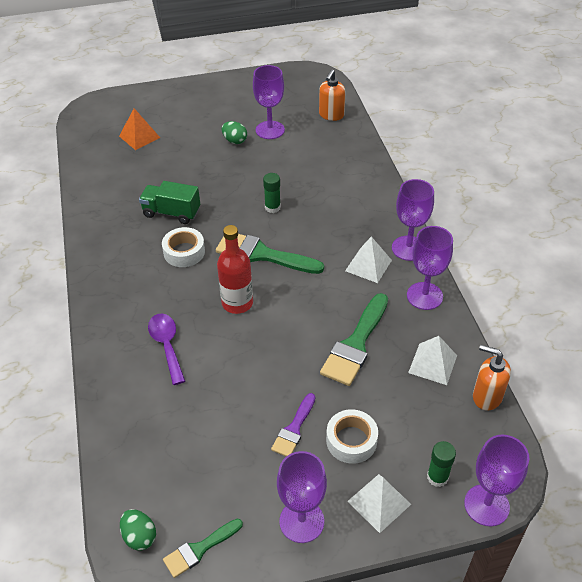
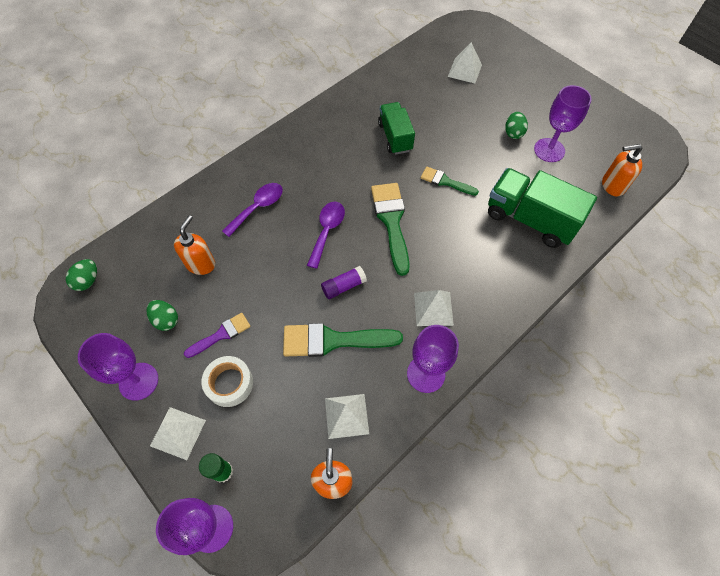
camera: 60 degrees right, 15 degrees up
(139, 137) = (464, 70): orange pyramid -> white pyramid
(184, 252) = (358, 168): white tape -> none
(198, 418) = (201, 264): none -> orange soap dispenser
(199, 549) = (91, 323): green brush -> green brush (445, 181)
(237, 303) = (327, 231): red bottle -> purple spoon
(245, 472) = (166, 320): none -> green egg
(272, 207) = (452, 201): green glue stick -> none
(294, 429) = (221, 334): purple brush -> purple brush turned 150 degrees clockwise
(305, 315) = (343, 286): none -> purple glue stick
(326, 172) = (529, 219): none -> green truck
(408, 248) = (479, 333): purple goblet -> none

